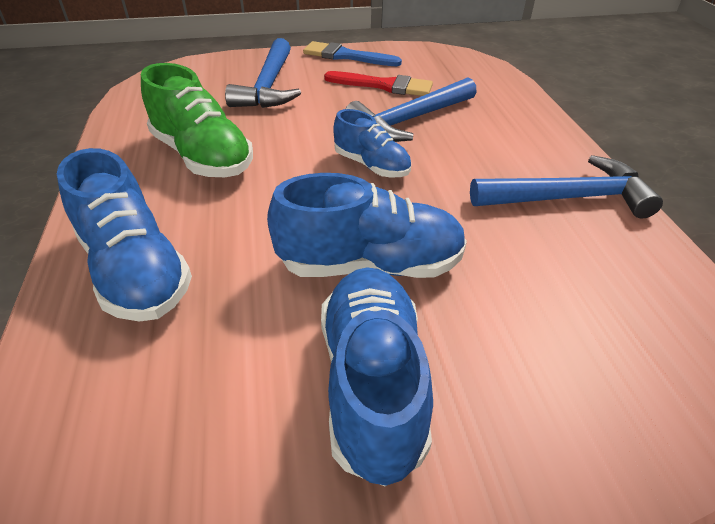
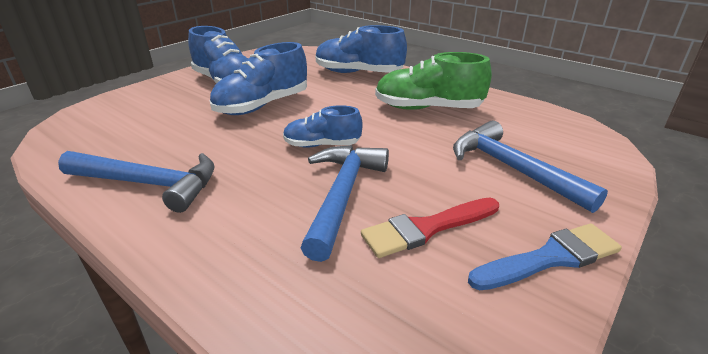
camera: 140 degrees right, 10 degrees down
(568, 198) = (149, 184): blue hammer -> blue hammer turned 120 degrees counterclockwise

